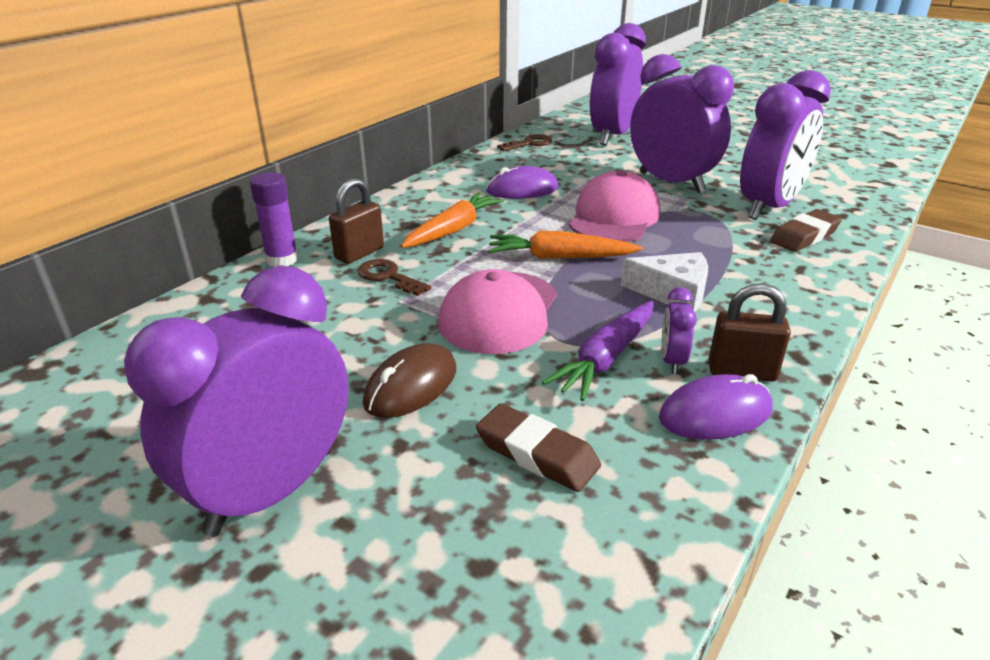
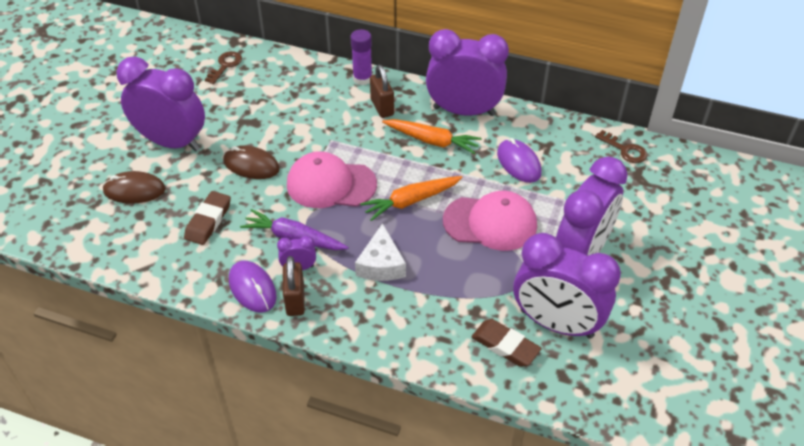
camera: 75 degrees right, 15 degrees up
(359, 253) = (382, 107): brown padlock -> brown padlock turned 45 degrees clockwise
(388, 277) = (357, 128): brown key -> brown key (225, 66)
(394, 571) = (134, 190): none -> brown mouse
(560, 257) = (411, 201): orange carrot -> orange carrot turned 105 degrees counterclockwise
(612, 136) = (681, 203): purple clock -> purple clock (464, 111)

